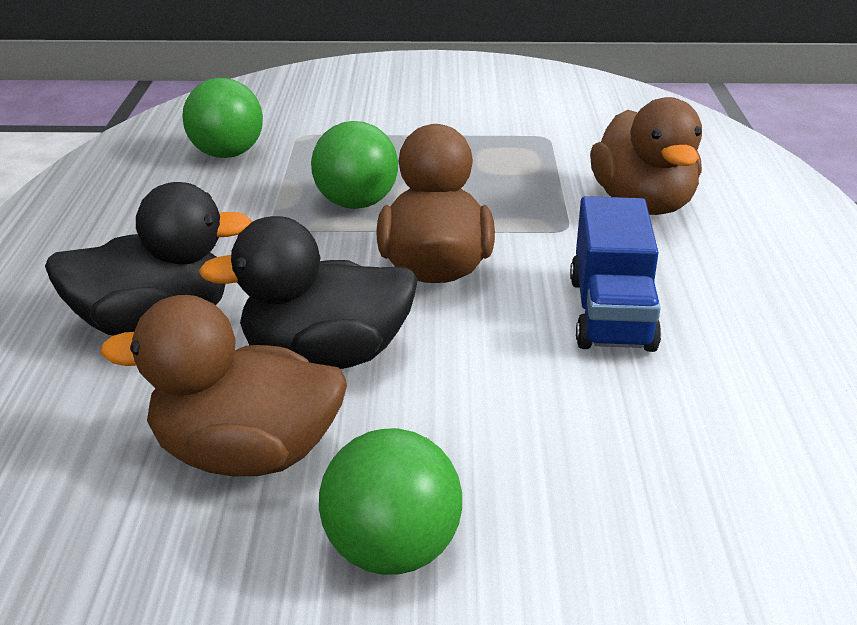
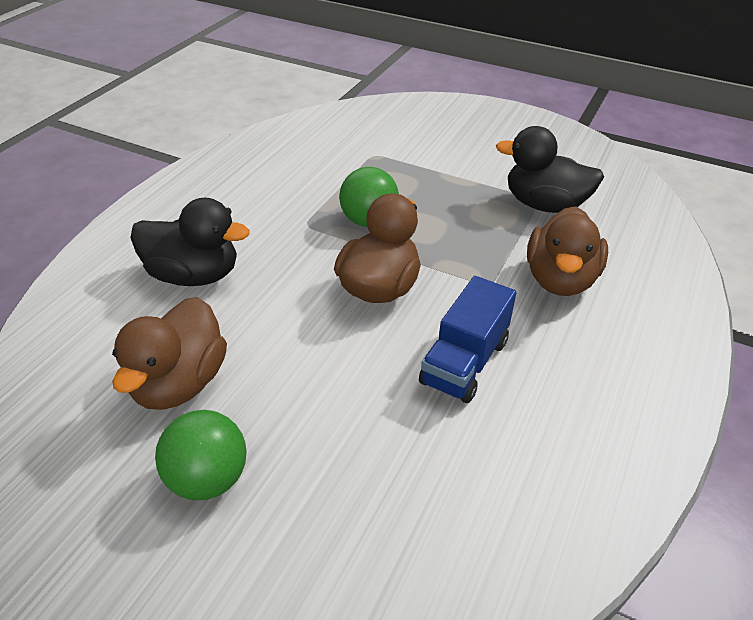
camera: 25 degrees right, 10 degrees up
(227, 154) = (319, 158): green ball -> none
(246, 454) = (179, 383): brown duck -> brown duck turned 105 degrees counterclockwise
(325, 357) = (267, 332): black duck -> black duck (544, 205)

